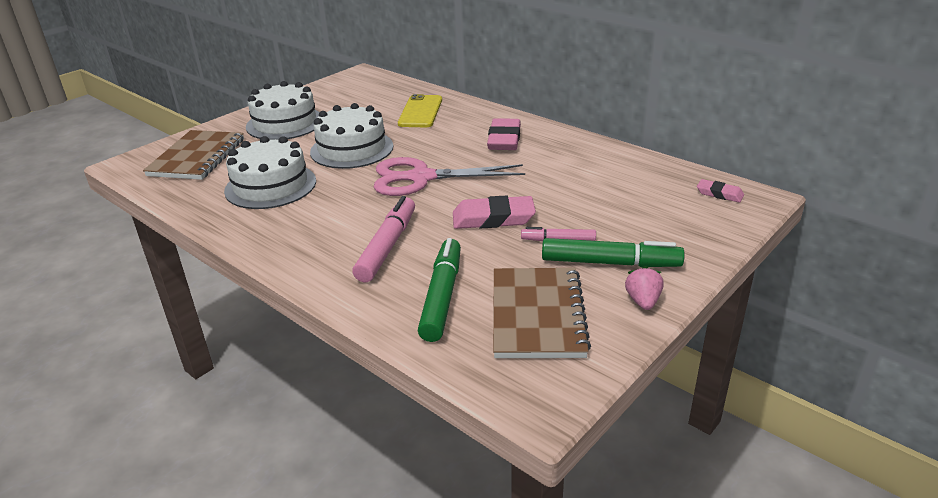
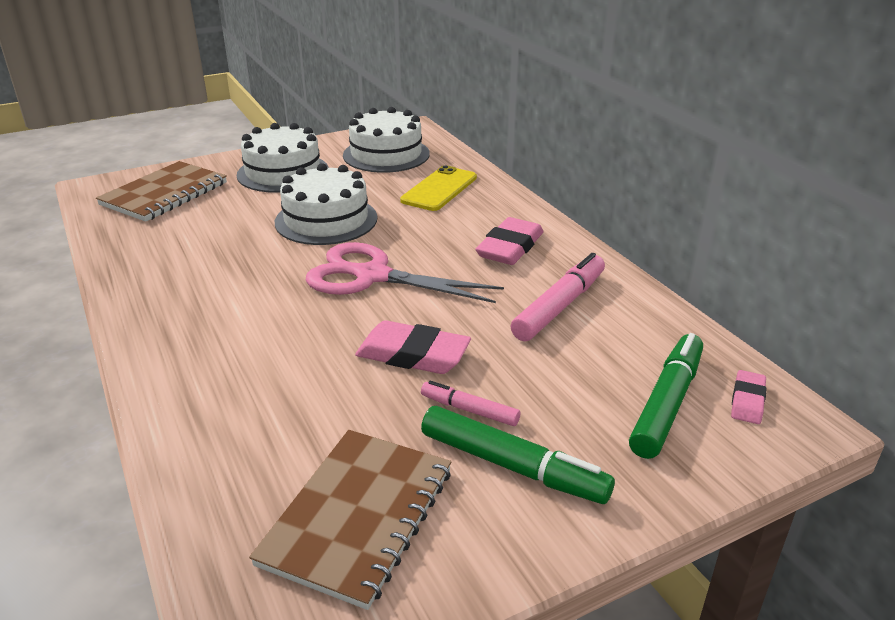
camera: 20 degrees right, 0 degrees up
(270, 186) = (205, 246): white cake -> white cake (386, 154)
(387, 247) = (260, 359): pink marker -> pink marker (559, 307)
(441, 297) = (265, 450): green marker -> green marker (666, 404)
(643, 301) = (513, 543): pink strawberry -> none
(719, 194) = (747, 401): pink eraser -> pink eraser turned 60 degrees clockwise

